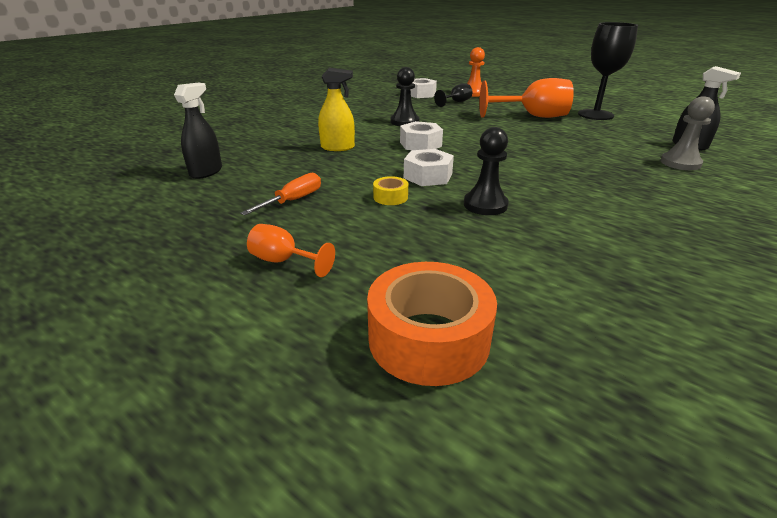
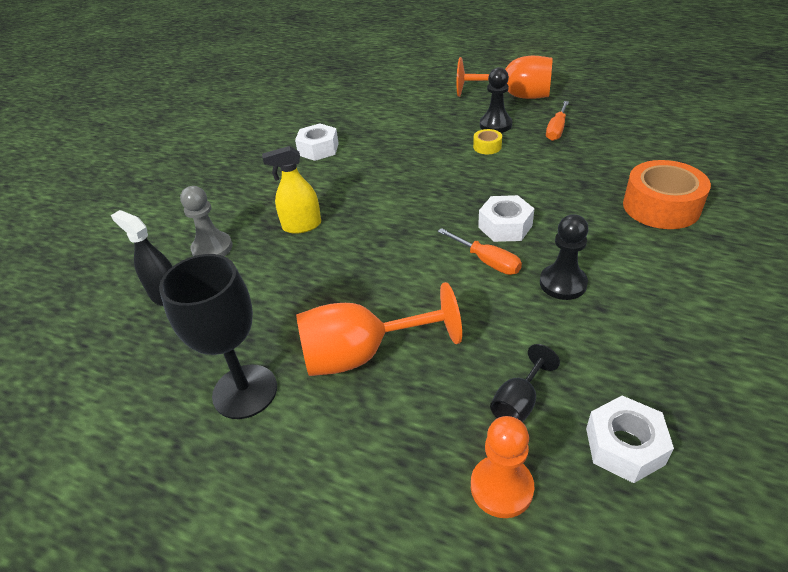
camera: 170 degrees right, 10 degrees up
(206, 172) = (668, 141): black spray bottle -> none
(283, 261) = (515, 96): orange goblet -> orange goblet, size x1.97
(337, 147) = (593, 200): yellow spray bottle -> yellow spray bottle (302, 226)
(428, 176) = (470, 175): white nut -> white nut (318, 149)
(428, 339) = (424, 84): orange tape -> orange tape (661, 206)
(445, 133) = (486, 261): none -> orange screwdriver
(485, 205) = (412, 154): black pawn -> black pawn (495, 125)

